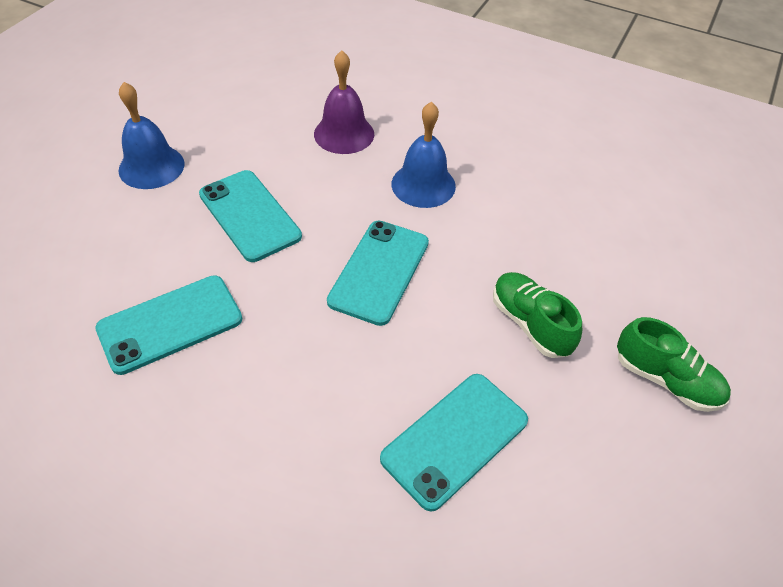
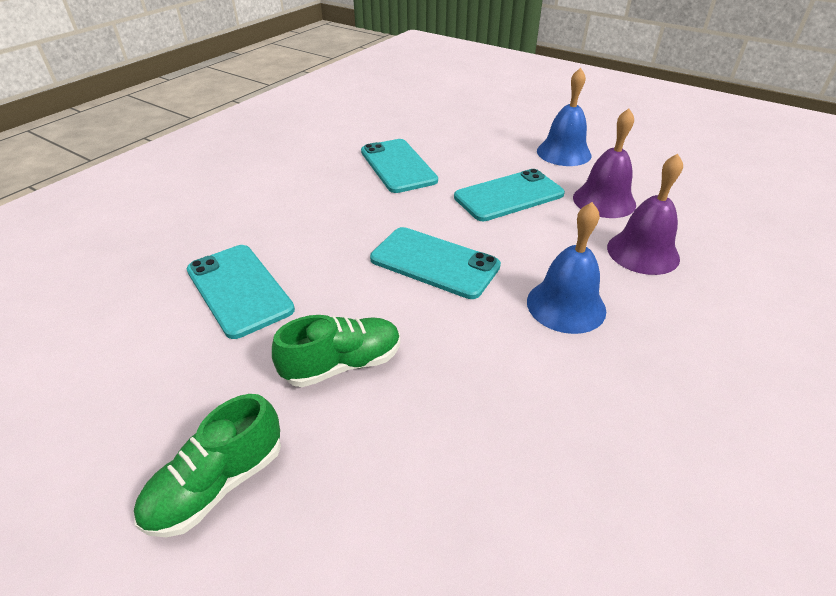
camera: 100 degrees right, 10 degrees down
(259, 147) = (604, 201): none -> purple bell

